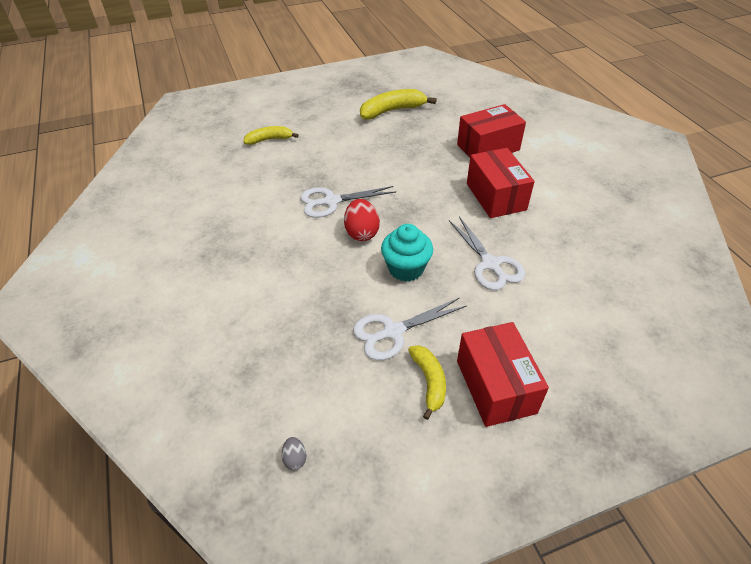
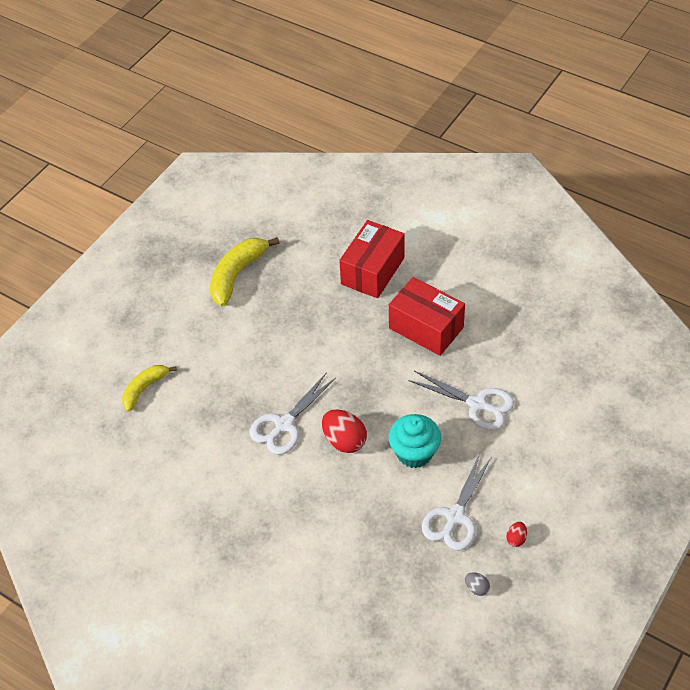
camera: 35 degrees left, 5 degrees up
(295, 458) = (476, 660): grey egg -> grey egg (476, 588)
(429, 382) = (516, 539): yellow banana -> red egg
(495, 386) = (563, 510): red box -> none

